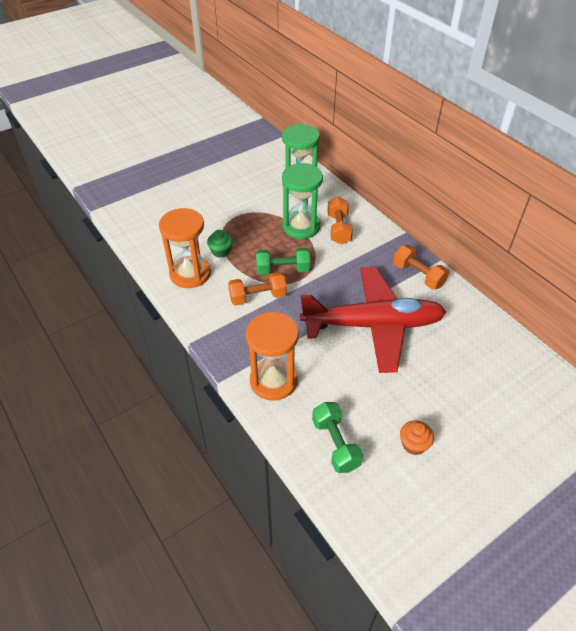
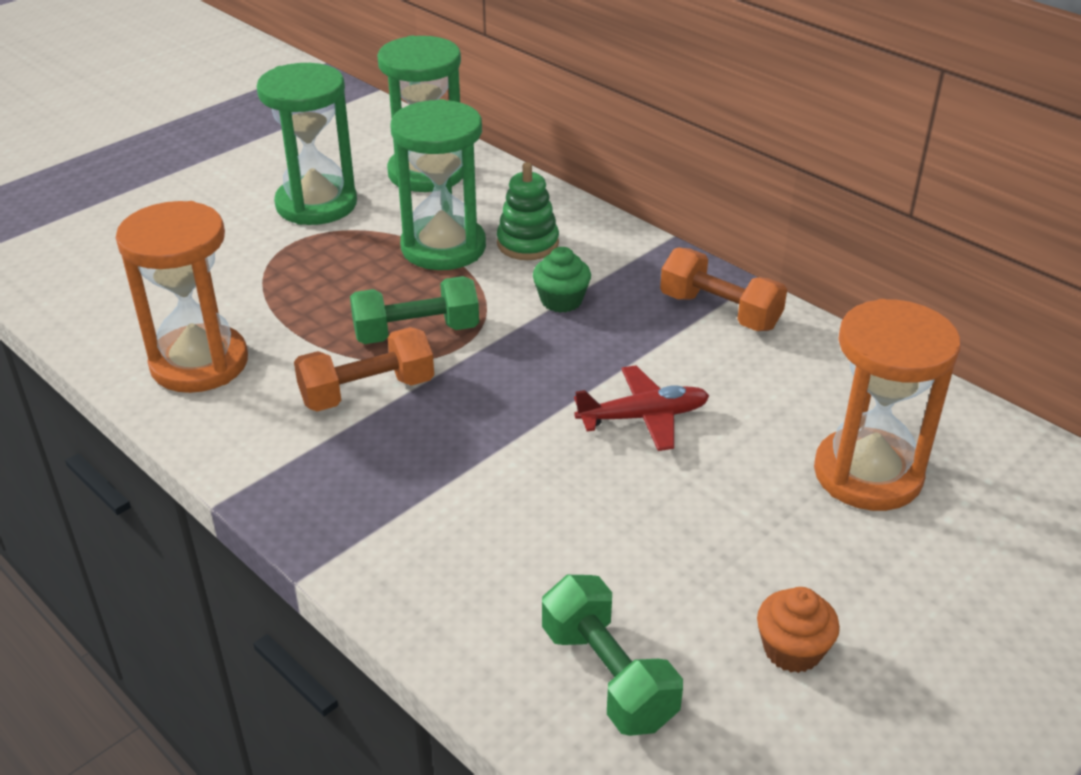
camera: 10 degrees left, 10 degrees down
(221, 251) = (267, 312): green cupcake -> green cupcake (561, 300)
(249, 197) = (316, 204): none -> green hourglass
(273, 381) = (433, 559): orange hourglass -> orange hourglass (867, 474)
(338, 229) = (527, 244): orange dumbbell -> green stacking toy
(373, 325) = (644, 417): red plane -> red plane, size x0.42

